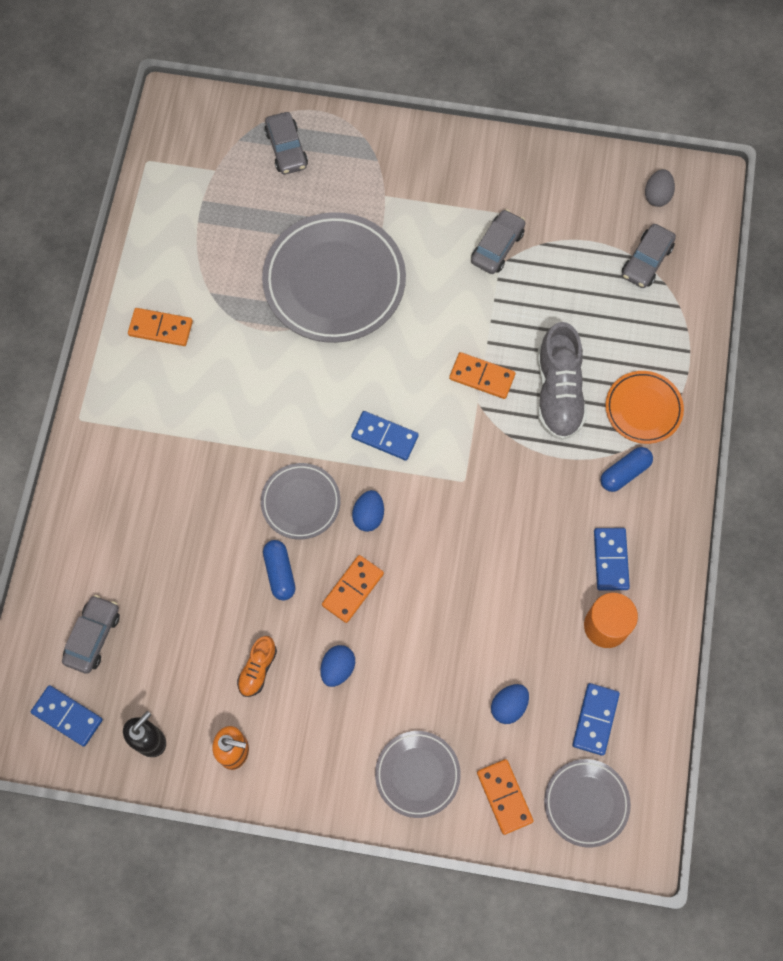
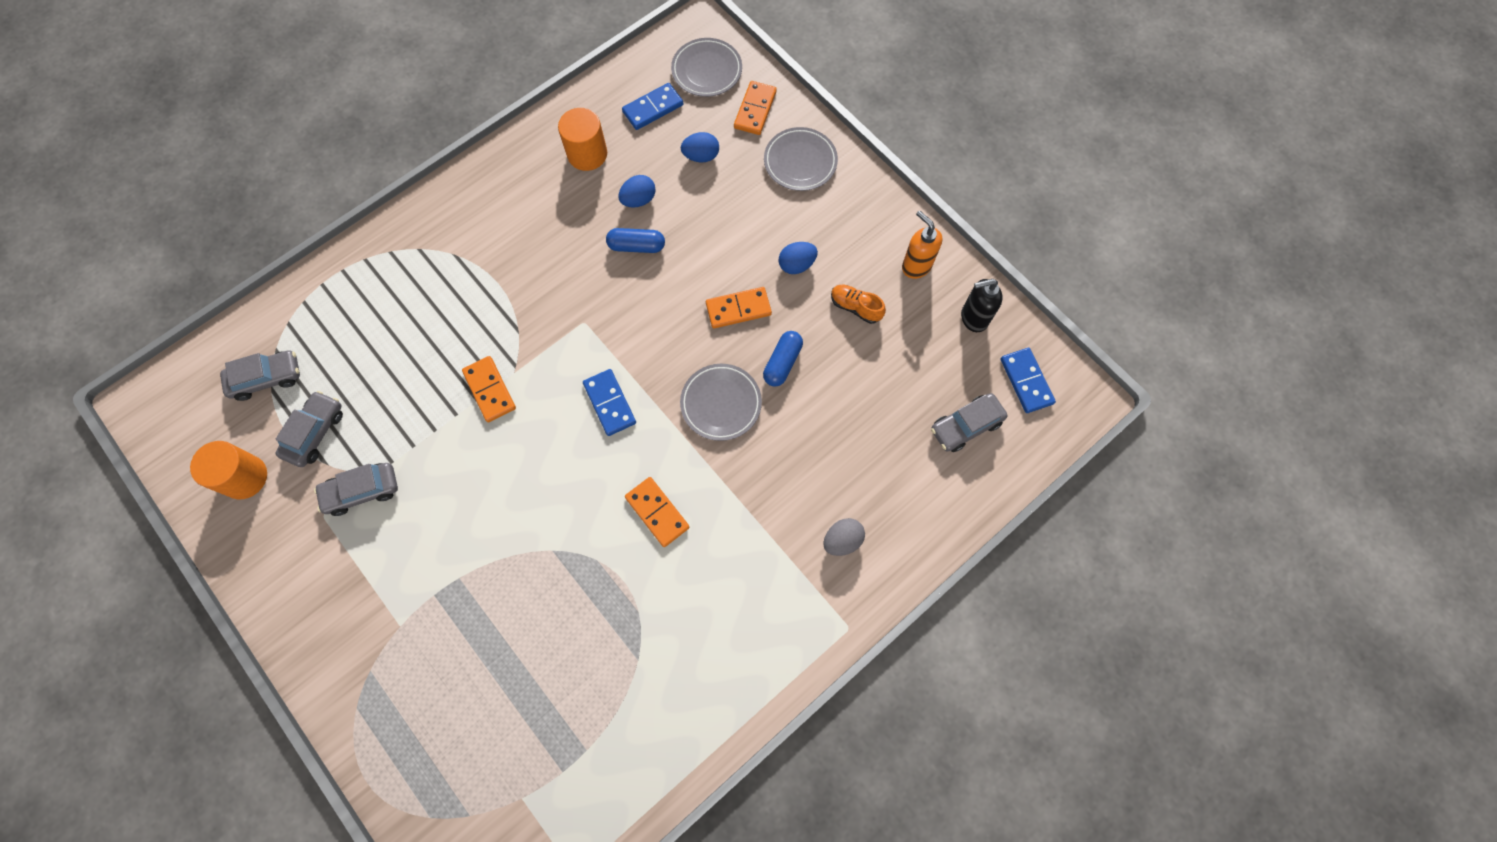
camera: 140 degrees left, 0 degrees up
(161, 328) = (710, 660): orange domino -> orange domino (657, 512)
(258, 669) = (855, 307): orange shoe -> orange shoe turned 120 degrees counterclockwise
(286, 149) = (435, 761): grey car -> grey car (314, 432)
(334, 281) = (522, 576): grey plate -> none
(368, 515) = (678, 352): blue egg -> blue egg (638, 200)
(558, 392) = (447, 331): grey shoe -> none
(584, 195) = (244, 477): none -> orange cylinder
(610, 560) = (539, 190): blue domino -> none
(624, 473) = (466, 237): blue capsule -> blue capsule (636, 246)
(643, 409) = (402, 270): orange plate -> none
(657, 195) = (192, 426): grey egg -> grey egg (842, 540)

